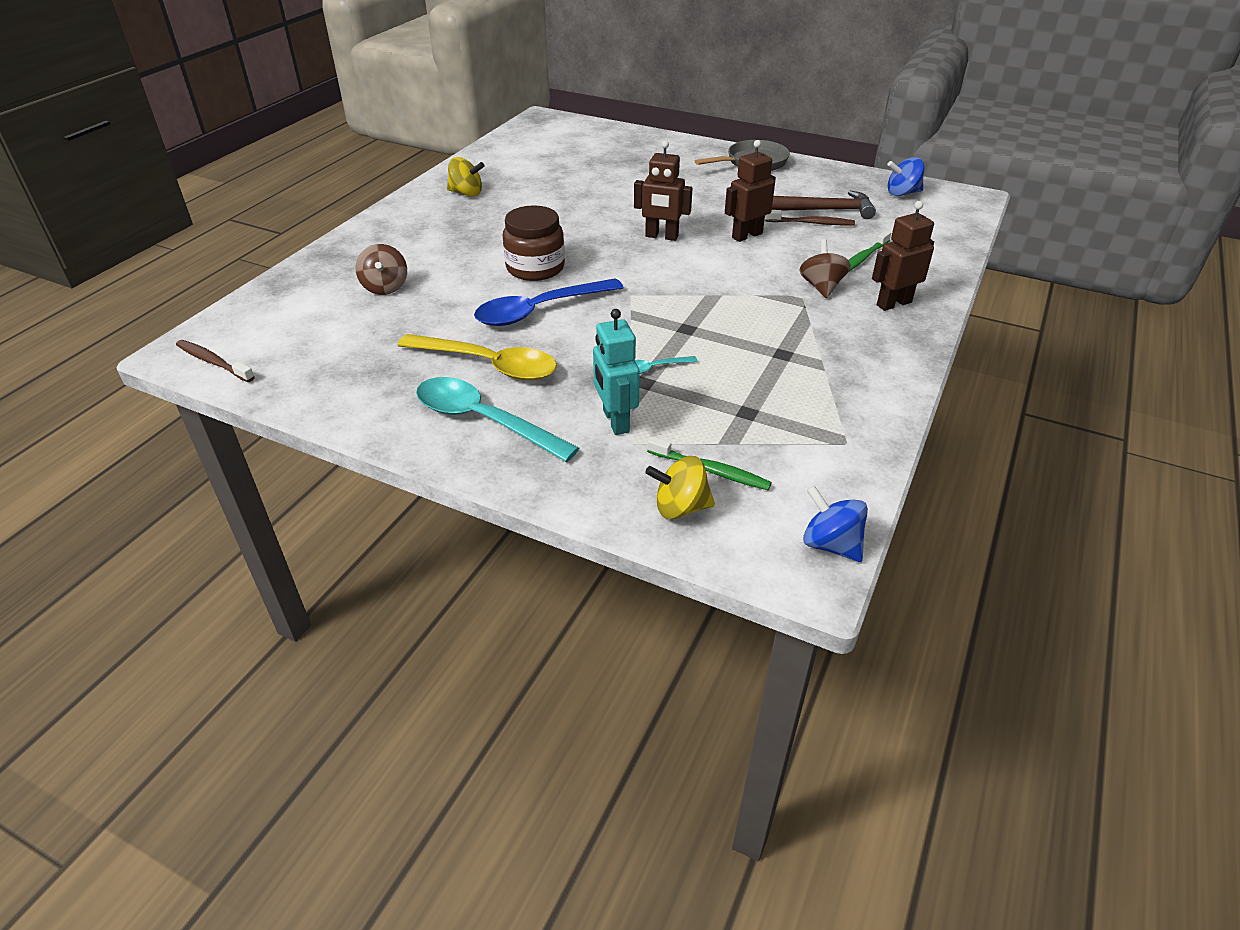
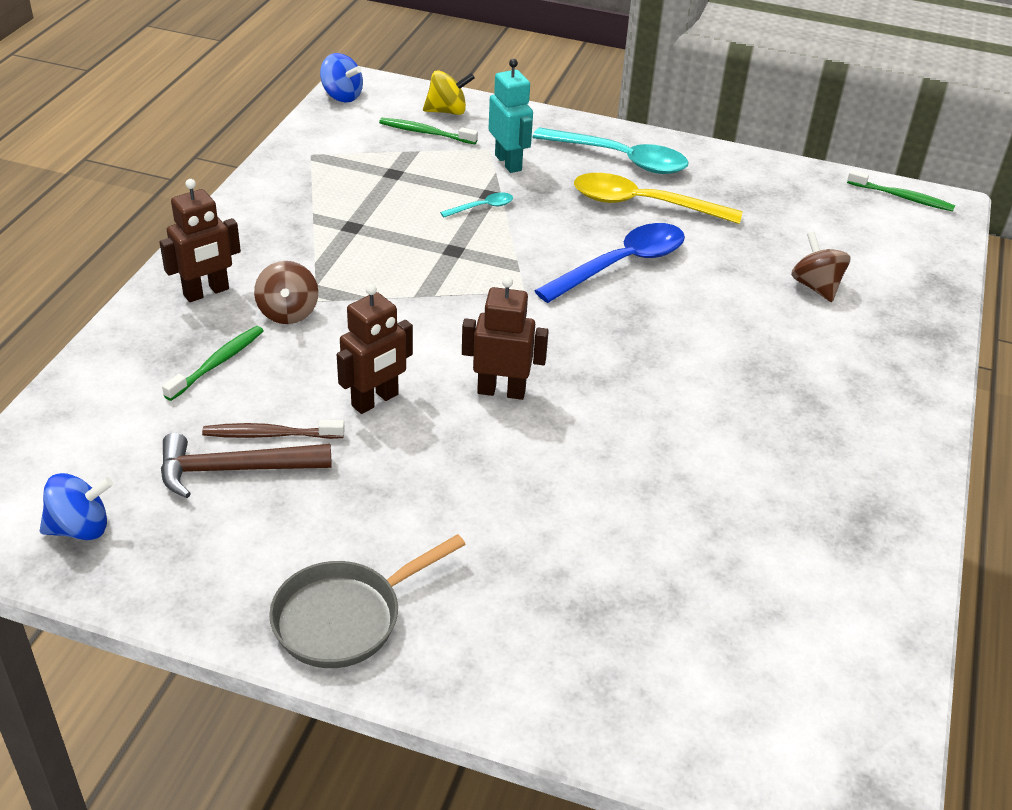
camera: 170 degrees right, 0 degrees up
(213, 362) = (902, 197): brown toothbrush -> green toothbrush
(466, 193) = (843, 476): yellow spinning top -> none
(535, 268) = (655, 324): brown jar -> none

